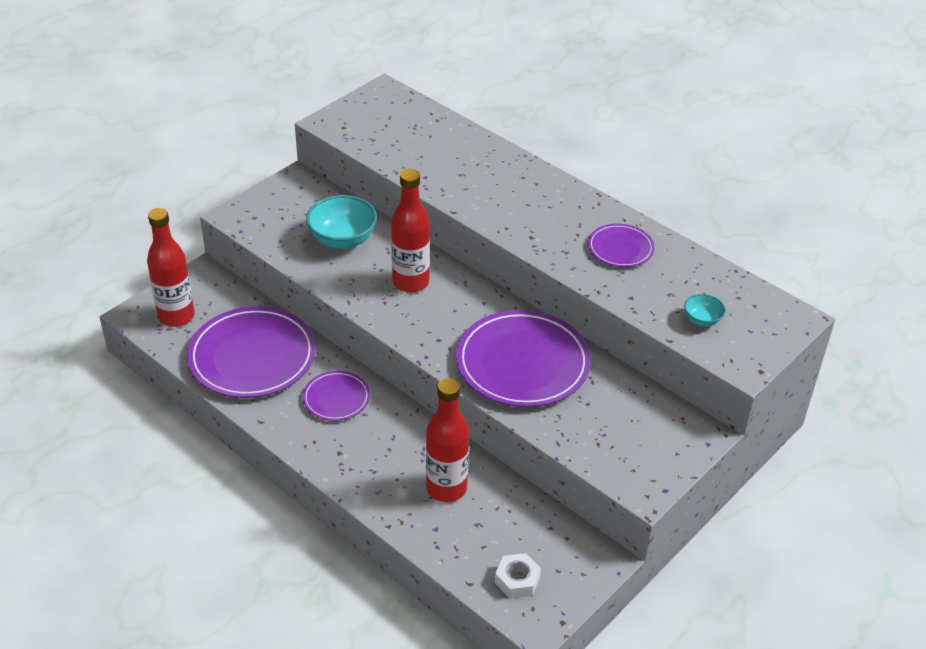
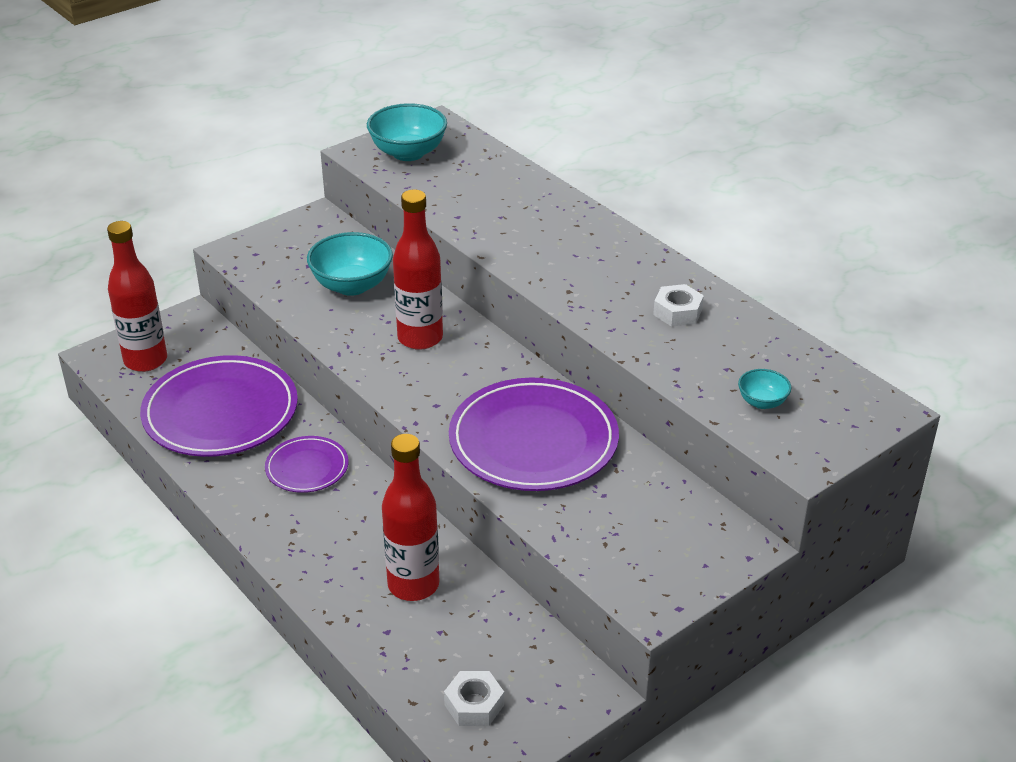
camera: 10 degrees right, 5 degrees down
(369, 121) = (408, 153): none -> turquoise bowl
(620, 248) = (677, 312): purple plate -> white nut

